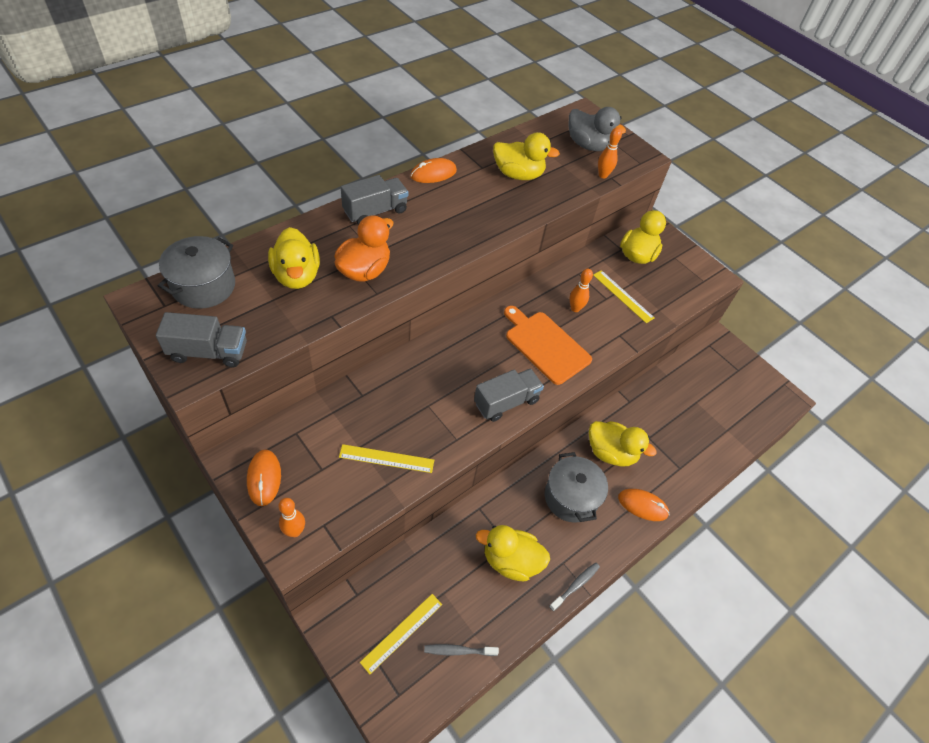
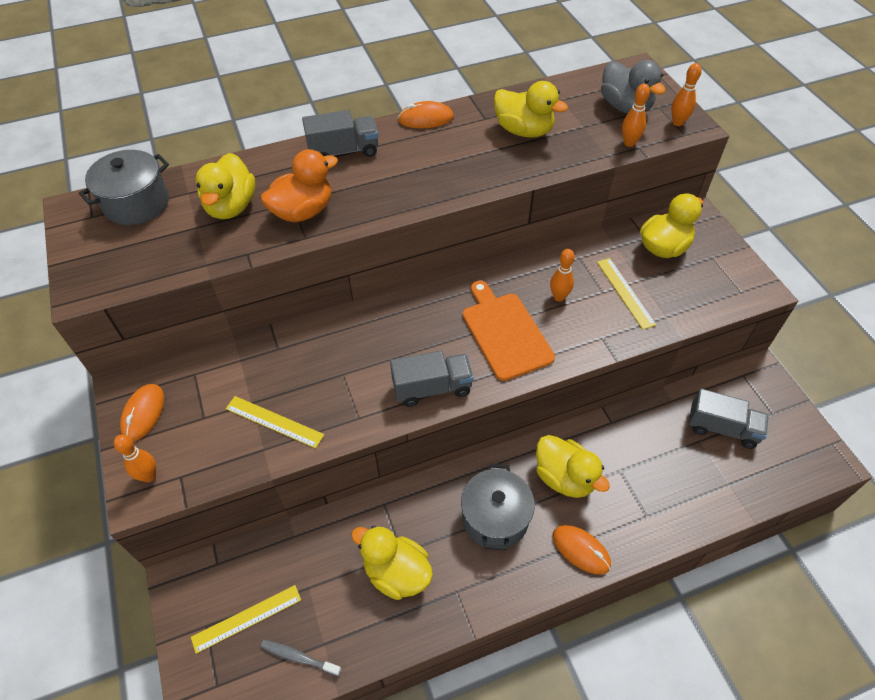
camera: 25 degrees right, 0 degrees up
(209, 352) = (110, 269): grey truck -> grey truck (722, 428)
(575, 585) = (461, 622): grey toothbrush -> none
(631, 154) = (677, 122): none -> orange bowling pin

